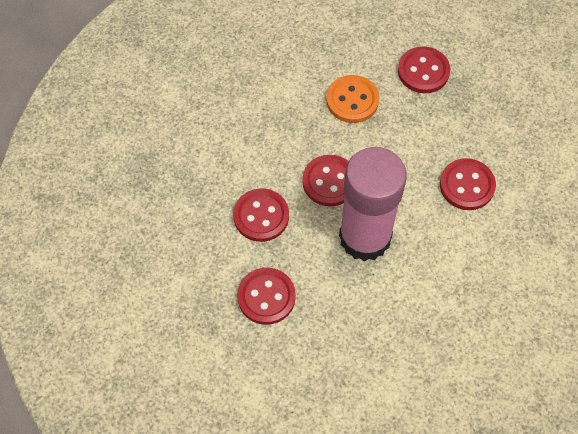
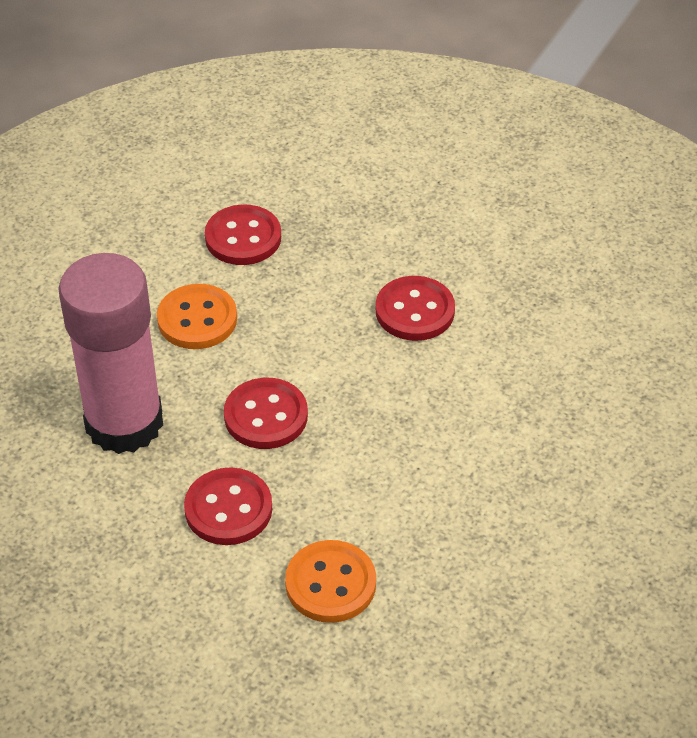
camera: 45 degrees left, 15 degrees down
(266, 297) = (330, 584): red button -> orange button
(365, 237) = (368, 439): pink glue stick -> pink glue stick (124, 423)

